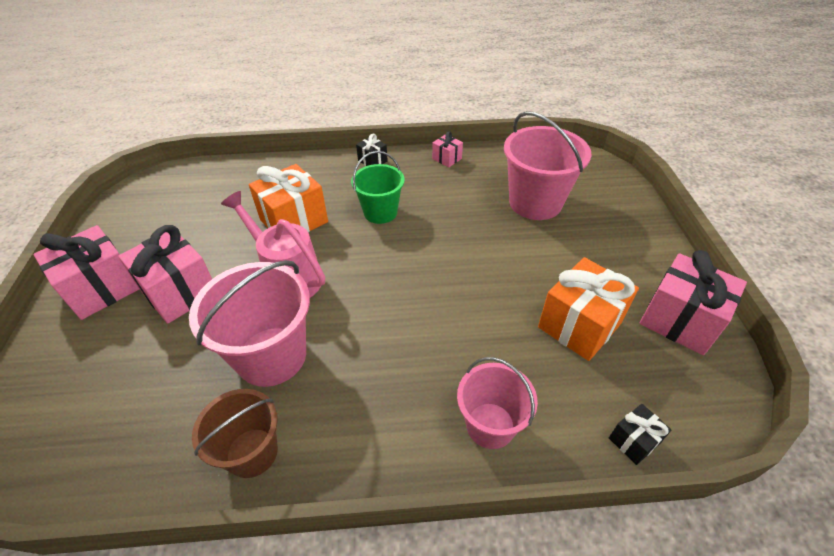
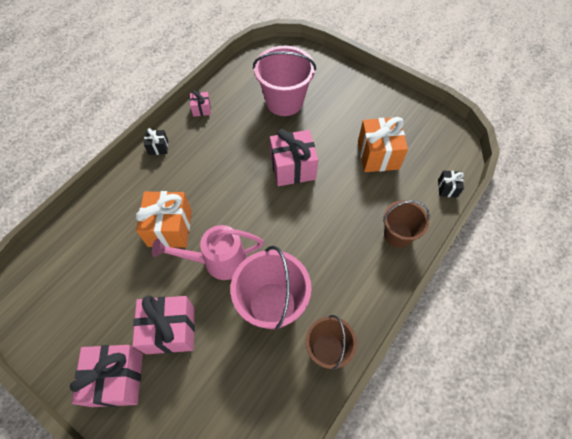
camera: 50 degrees left, 15 degrees up
(380, 212) = (212, 177): green bucket -> none
(490, 425) = (398, 234): pink bucket -> brown bucket
(679, 320) = (409, 117): pink gift -> pink gift (293, 168)

